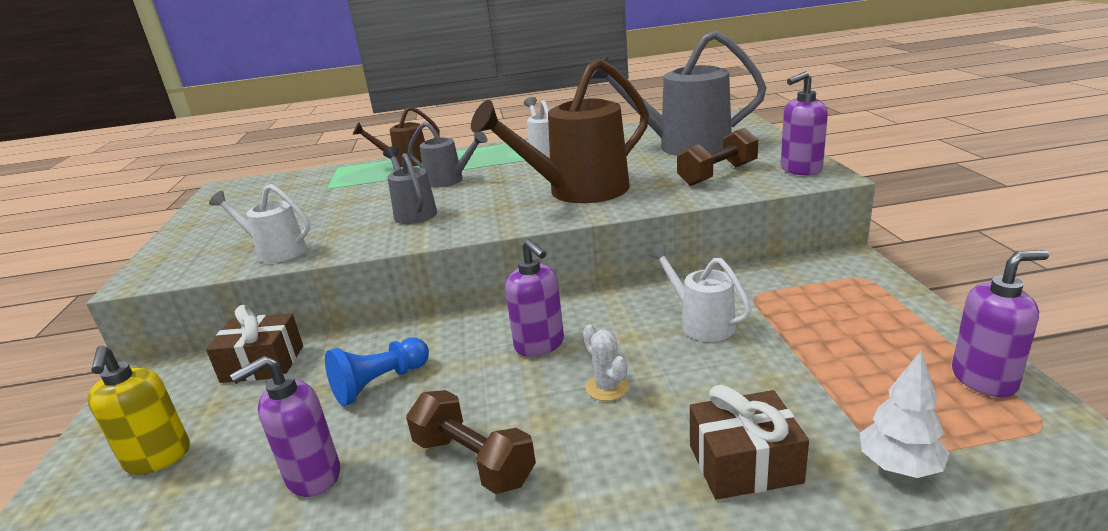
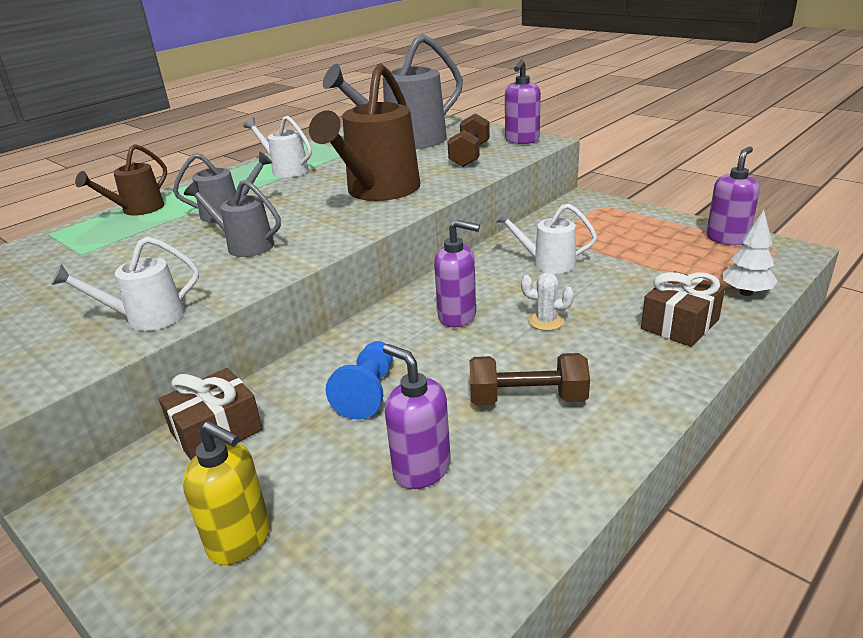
camera: 40 degrees left, 5 degrees up
(312, 476) = (421, 469): purple soap dispenser -> purple soap dispenser turned 120 degrees clockwise

